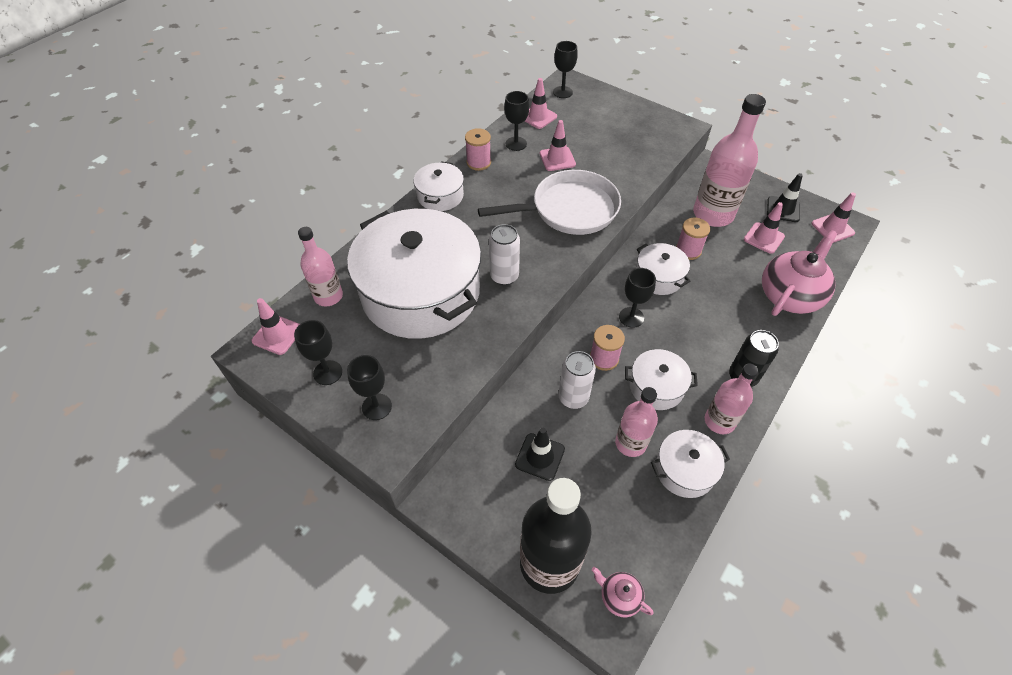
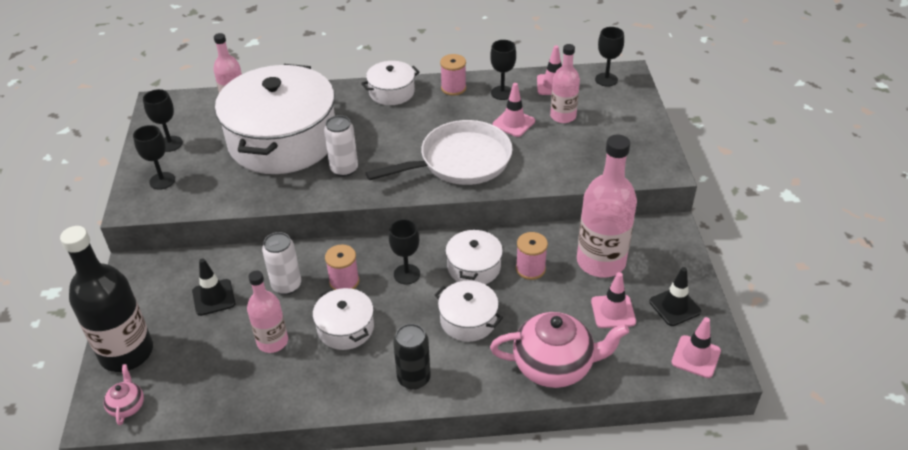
camera: 50 degrees right, 10 degrees down
(277, 335) = (180, 105): pink traffic cone -> none
(569, 210) = (459, 161): white pan -> white pan turned 60 degrees counterclockwise
(684, 470) = (275, 388): white pot -> white pot (468, 320)
(719, 421) = (347, 386): pink bottle -> pink bottle (563, 116)

